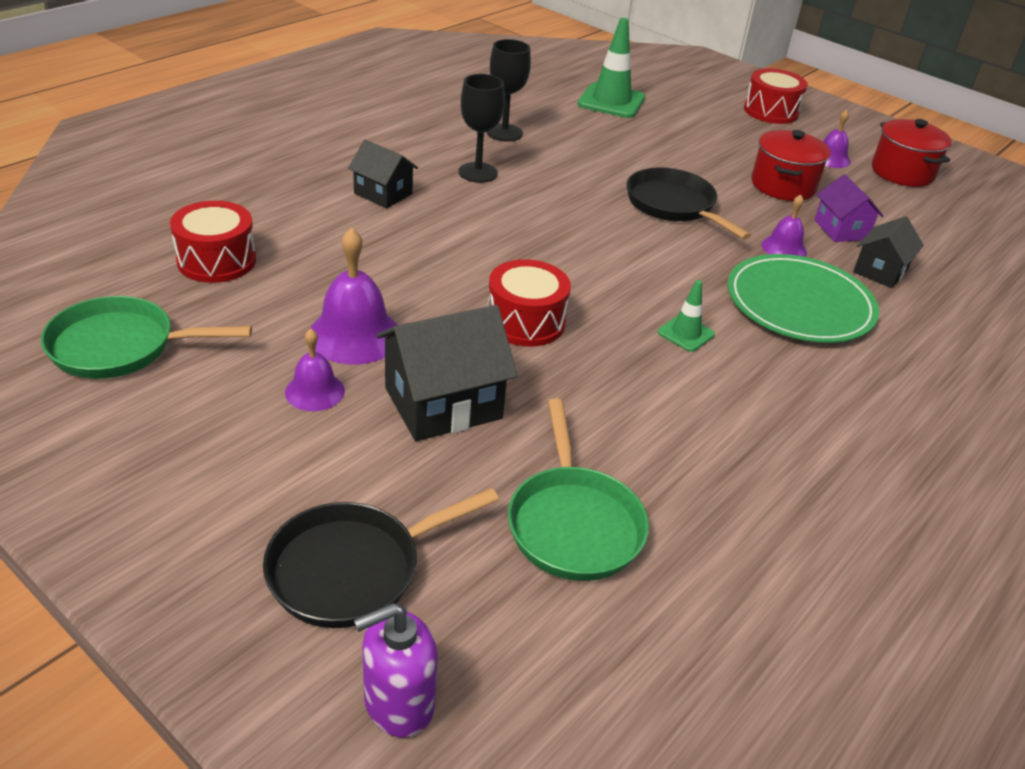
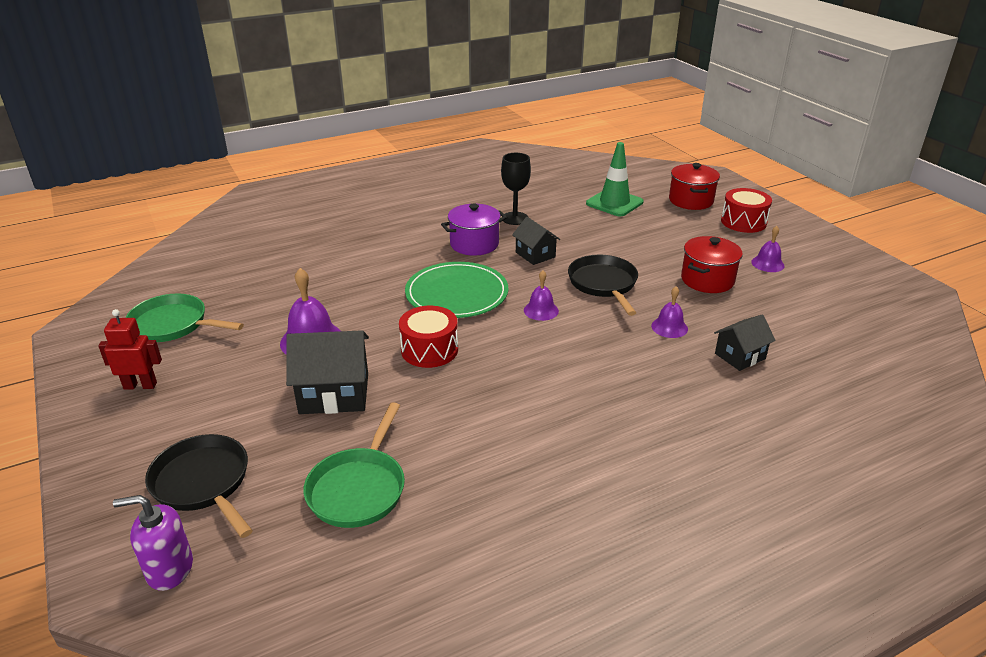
camera: 25 degrees right, 5 degrees down
(138, 447) = (140, 385): none -> red robot
(216, 260) = (264, 281): red drum -> none
(315, 391) = (261, 371): purple bell -> purple bell (541, 310)
(353, 569) = (203, 483): black pan -> black pan turned 60 degrees clockwise
(383, 194) = (399, 251): black house -> black house (535, 255)
(478, 173) = (474, 244): black goblet -> purple pot
(686, 333) = (540, 377): green traffic cone -> none
(799, 303) = (649, 370): green plate -> green plate (457, 294)
(841, 230) = (731, 320): purple house -> none
(902, 172) = (825, 282): red pot -> red pot (691, 200)

